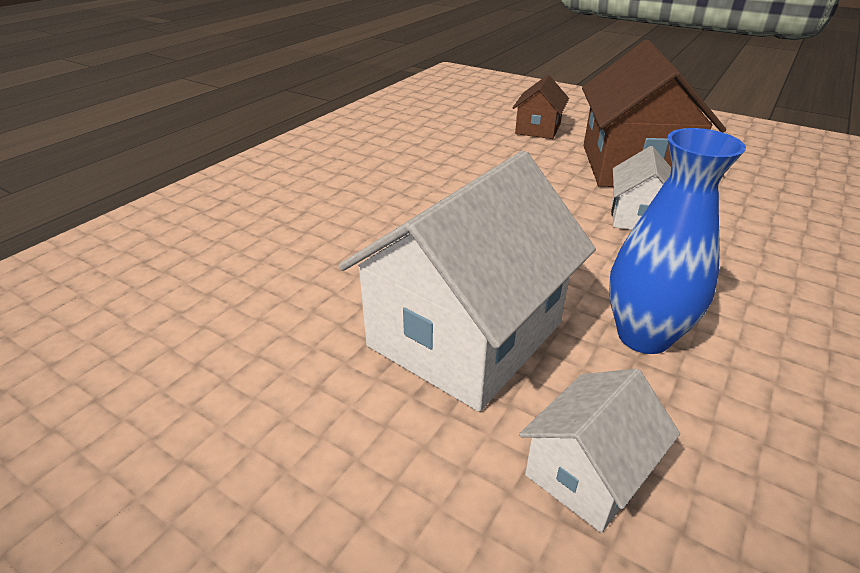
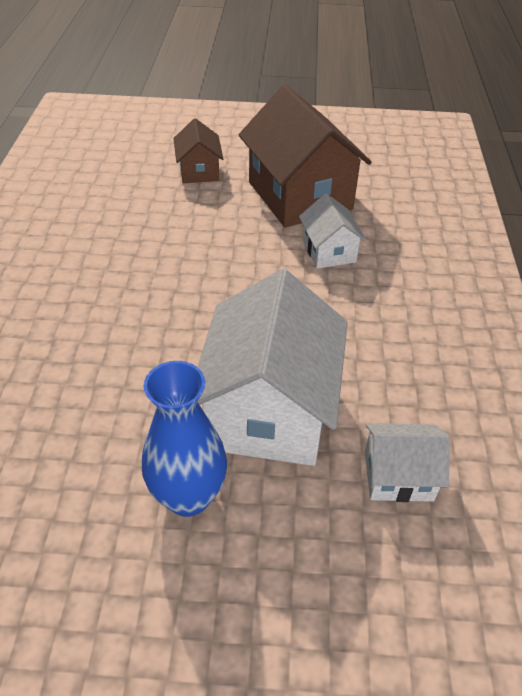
camera: 30 degrees left, 10 degrees up
(588, 472) = (398, 476): white house -> white house turned 75 degrees clockwise
(643, 336) = (382, 362): blue vase -> blue vase (188, 496)

